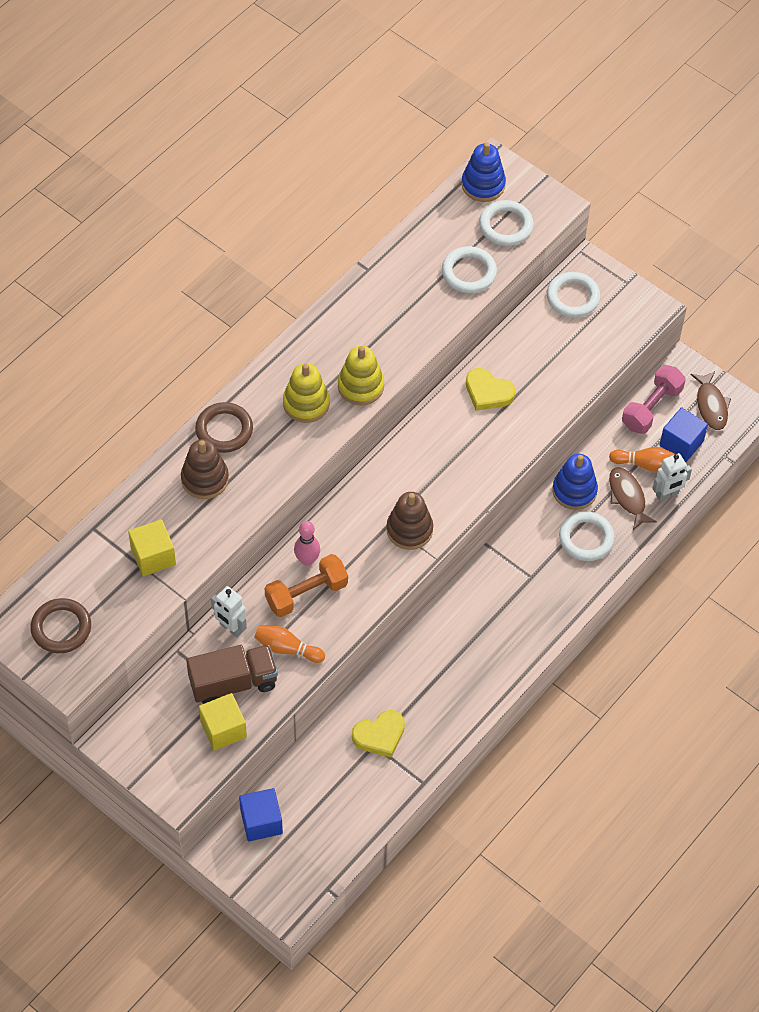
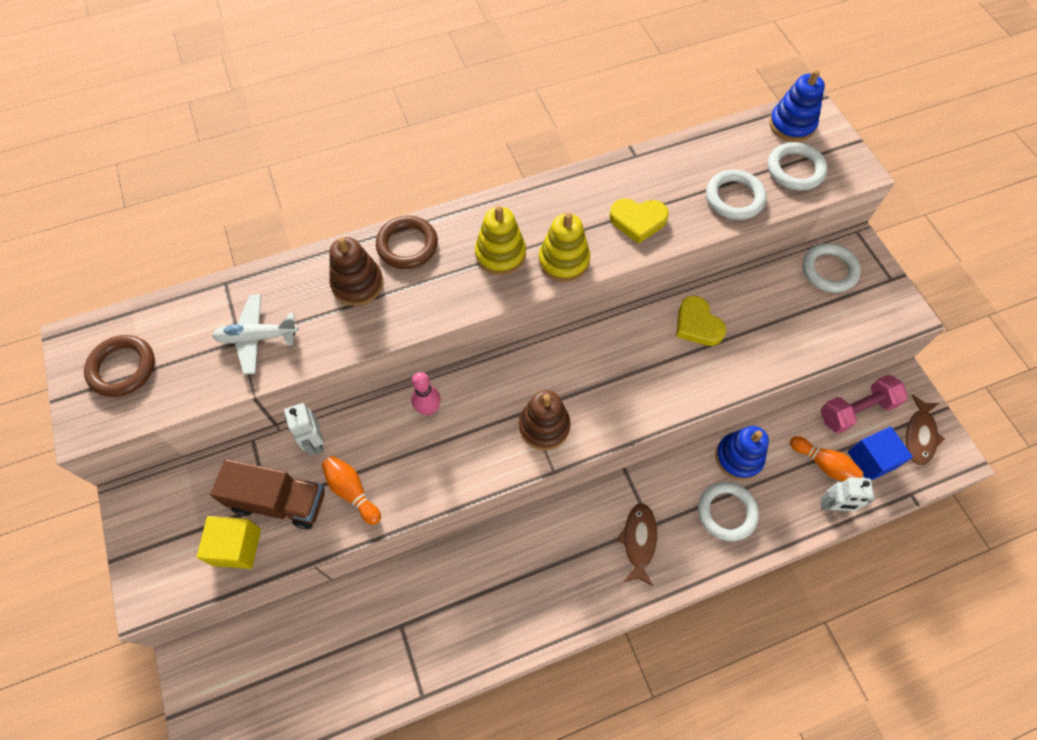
camera: 30 degrees right, 5 degrees up
(153, 556) = (257, 337): yellow cube -> white plane
(261, 822) = (246, 650): blue cube -> none
(306, 594) = (406, 443): orange dumbbell -> none
(379, 735) = (411, 618): yellow heart -> yellow heart (638, 221)
(627, 497) = (790, 489): brown fish -> brown fish (638, 541)

